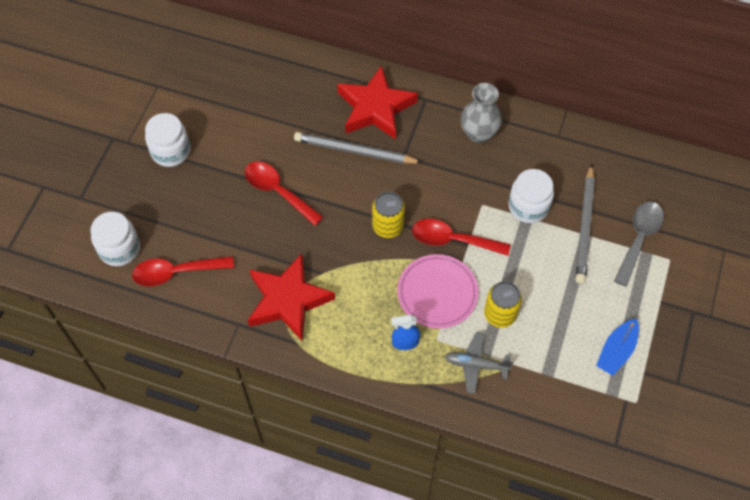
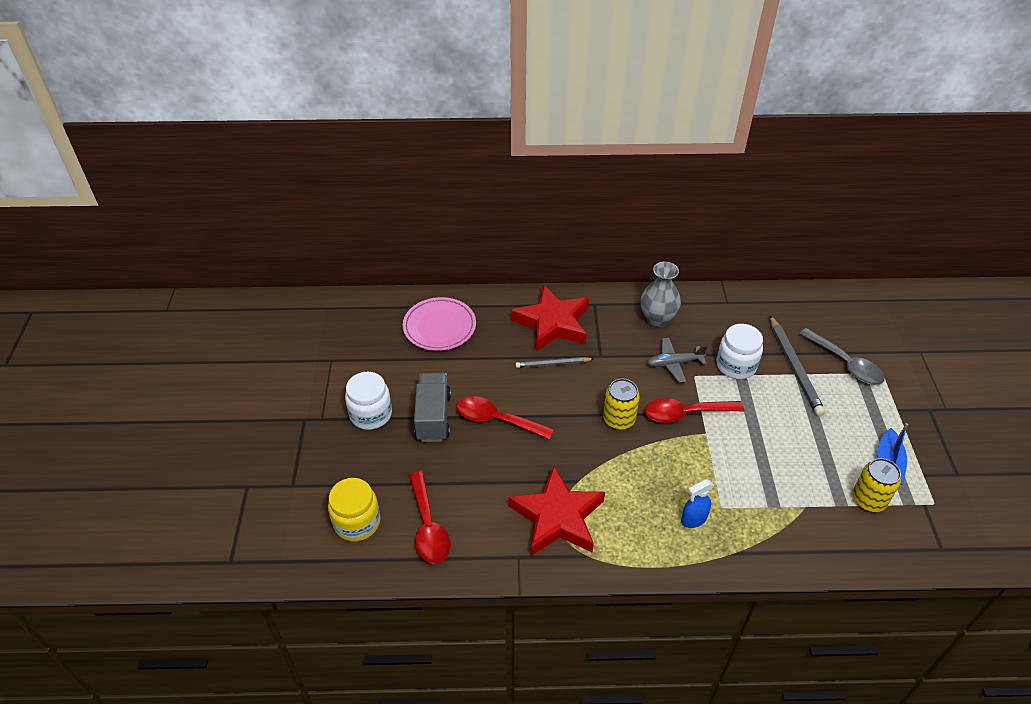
camera: 20 degrees left, 15 degrees down
(119, 249) = (357, 522): white jar -> yellow jar
(176, 272) = (428, 527): red spoon -> red spoon turned 75 degrees counterclockwise
(223, 171) = (433, 417): none -> grey truck
(355, 151) = (553, 364): grey pencil -> grey pencil, size x0.60
(437, 293) = (698, 464): pink plate -> pink plate (439, 327)
(476, 365) = (772, 518): grey plane -> grey plane (674, 363)
(500, 314) = (766, 465): yellow can -> yellow can (868, 500)
(639, 239) = (846, 364): grey spoon -> grey spoon turned 135 degrees clockwise

